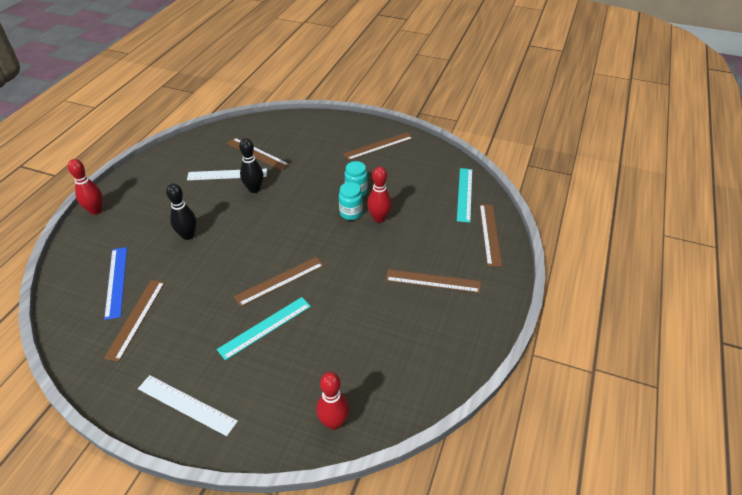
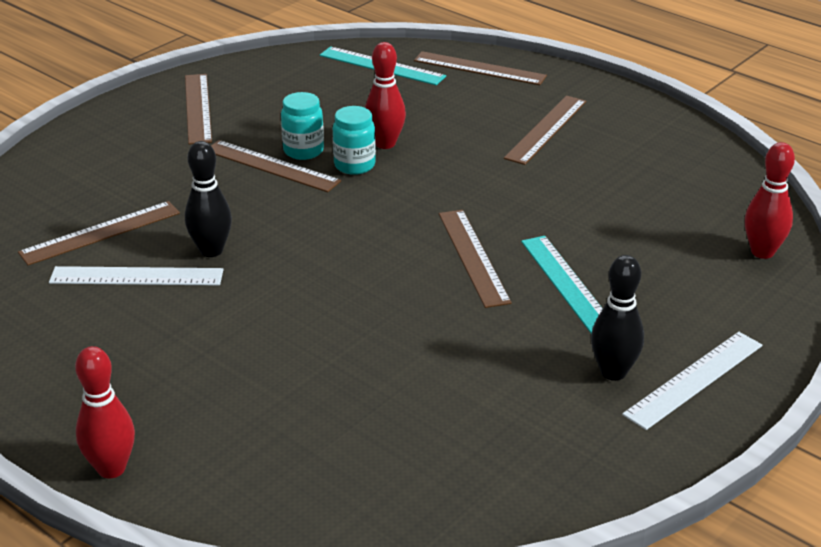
camera: 70 degrees left, 10 degrees down
(116, 281) = (368, 445): blue ruler -> none
(136, 318) = (481, 424): brown ruler -> brown ruler (271, 166)
(188, 235) = (291, 343): black bowling pin -> black bowling pin (613, 372)
(227, 174) = (136, 276): white ruler -> white ruler turned 75 degrees clockwise

